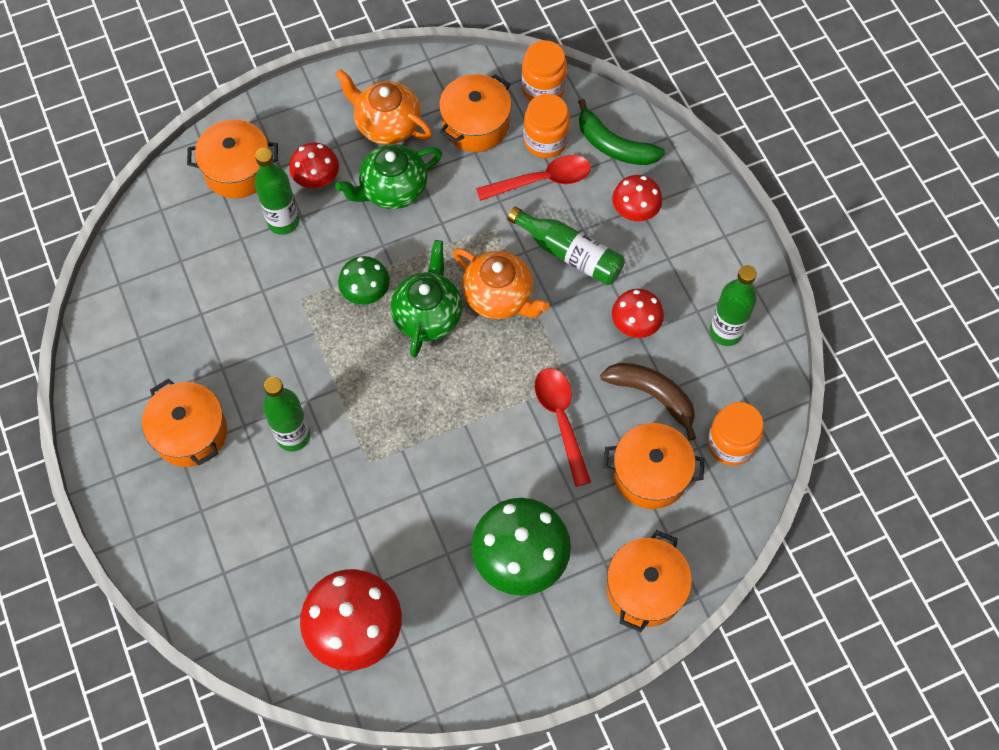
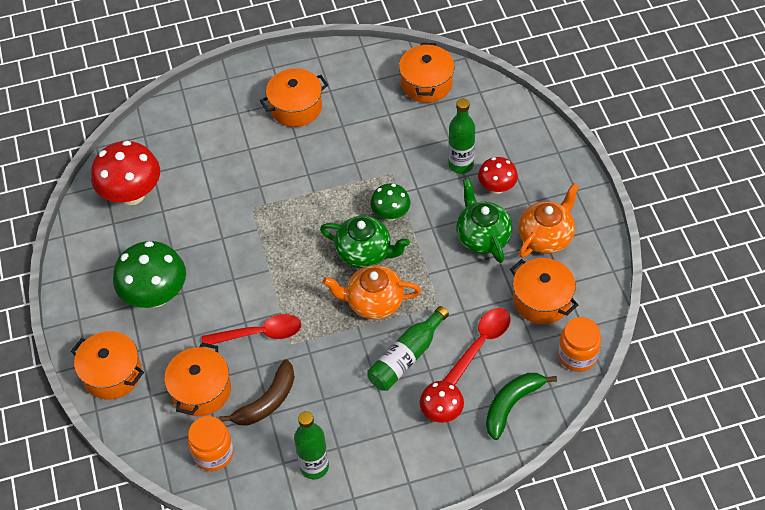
camera: 100 degrees right, 10 degrees down
(238, 170) = (510, 138): orange pot -> orange pot (426, 84)
(293, 436) = (281, 165): green bottle -> none
(499, 297) = (373, 302): orange teapot -> orange teapot turned 45 degrees clockwise
(541, 180) = (480, 344): red spoon -> red spoon turned 135 degrees counterclockwise
(545, 141) = (521, 351): orange jar -> none
(635, 325) = (332, 397): red mushroom -> none

